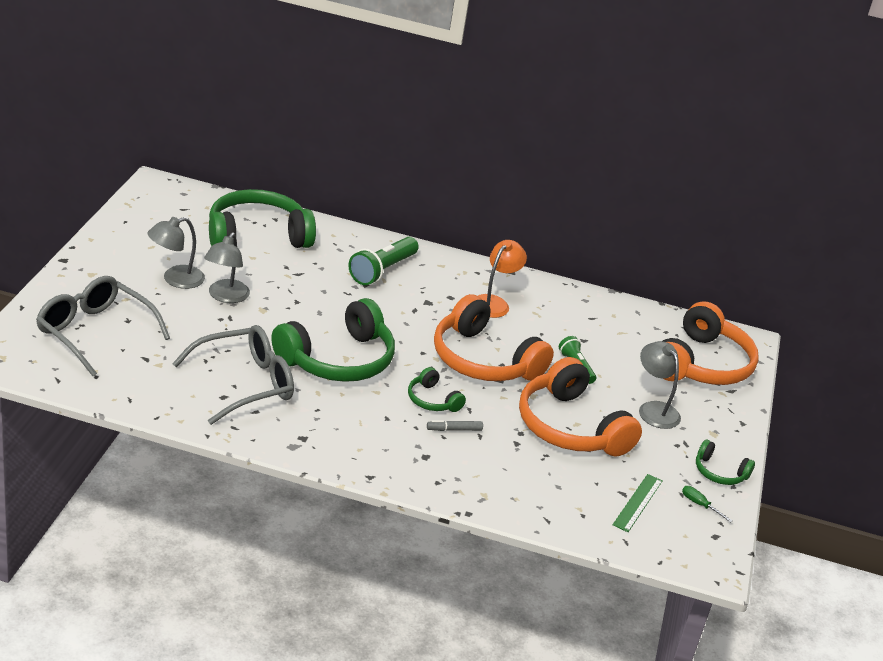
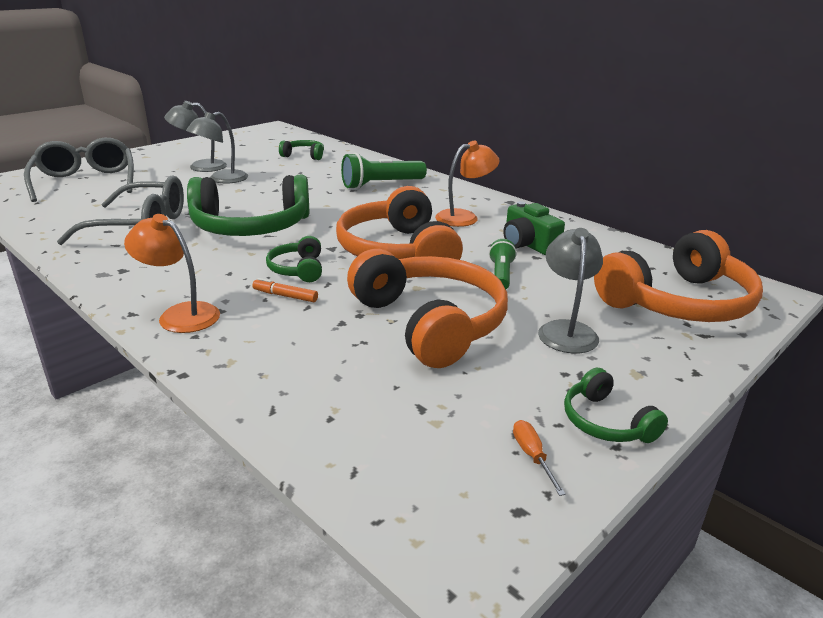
camera: 35 degrees right, 5 degrees down
(257, 236) = (304, 156): green headphones -> green headphones, size x0.47
(404, 467) = (180, 314): none -> orange lamp
(454, 429) = (285, 296): grey marker -> orange marker
(567, 326) = (528, 244): none -> green camera
(570, 427) = (430, 323): orange headphones -> orange headphones turned 150 degrees clockwise
(637, 502) = (430, 425): green ruler -> none
(700, 505) = (532, 456): green screwdriver -> orange screwdriver

